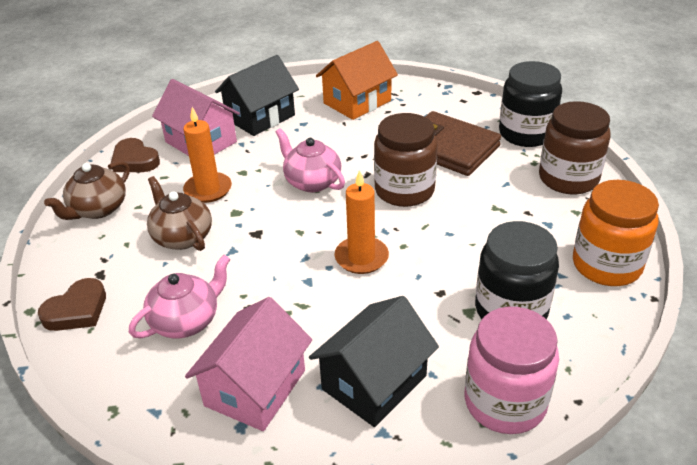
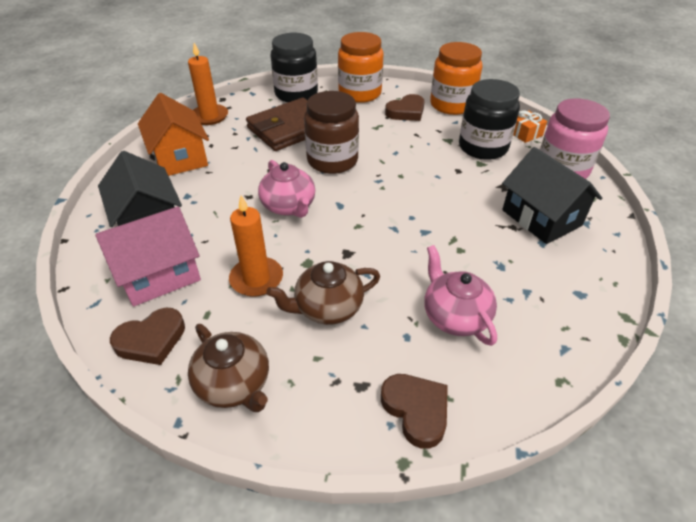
camera: 75 degrees left, 5 degrees up
(255, 388) = (542, 280): pink house -> none
(312, 182) = (289, 206): pink teapot -> pink teapot turned 90 degrees counterclockwise
(361, 257) = (406, 198): orange candle -> orange candle (209, 116)
(552, 226) = (406, 112): none -> brown heart
(568, 179) = (360, 93): brown jar -> orange jar
(580, 353) = (525, 133): none -> orange gift

